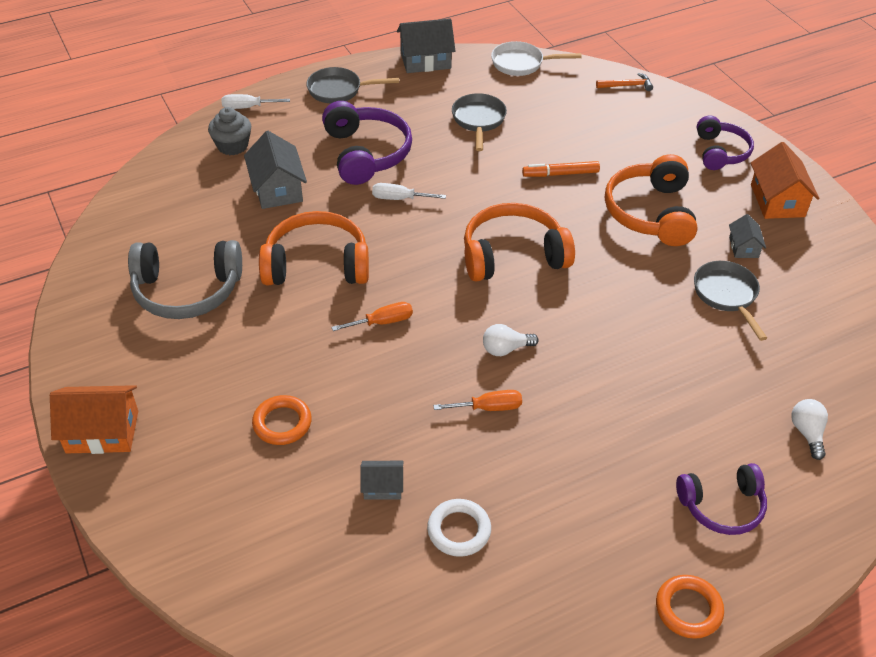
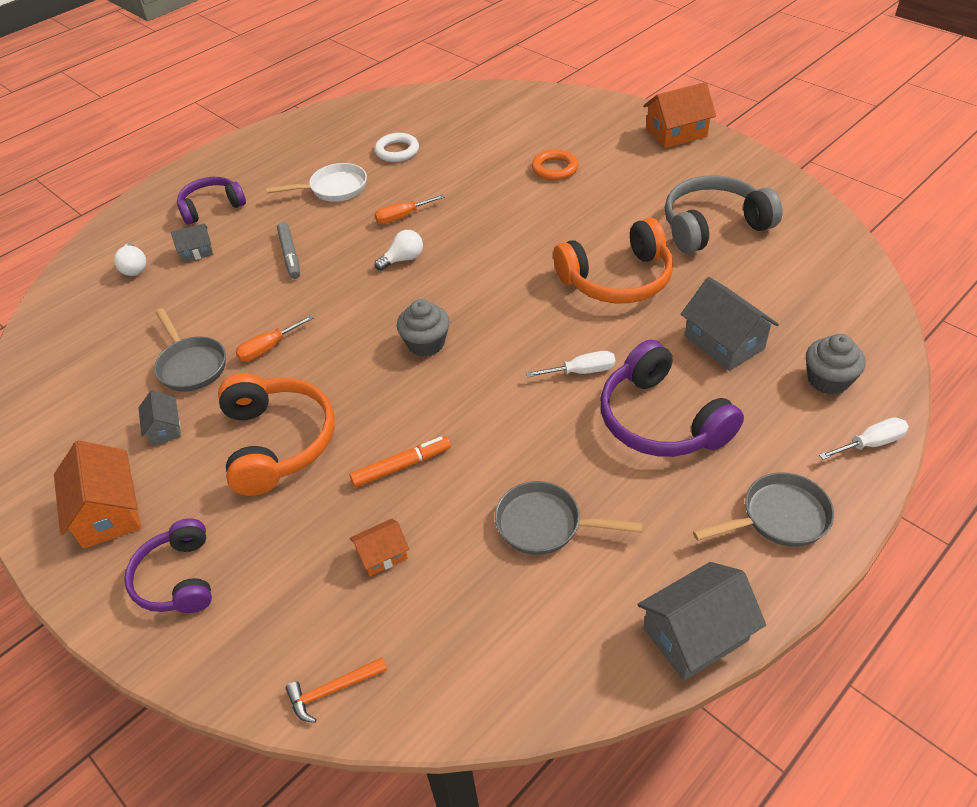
camera: 165 degrees right, 0 degrees up
(382, 322) = (522, 250): orange screwdriver -> orange screwdriver (268, 348)
(382, 487) = (460, 157): grey house -> grey house (197, 252)
(478, 121) = (545, 524): grey pan -> grey pan turned 120 degrees clockwise
(513, 255) = (426, 343): orange headphones -> grey cupcake
(521, 63) = (531, 687): white pan -> white pan (334, 189)
(586, 131) = (382, 555): none -> orange house
(626, 393) = (290, 255): none -> grey marker
(688, 609) = (238, 155): orange ring -> none

